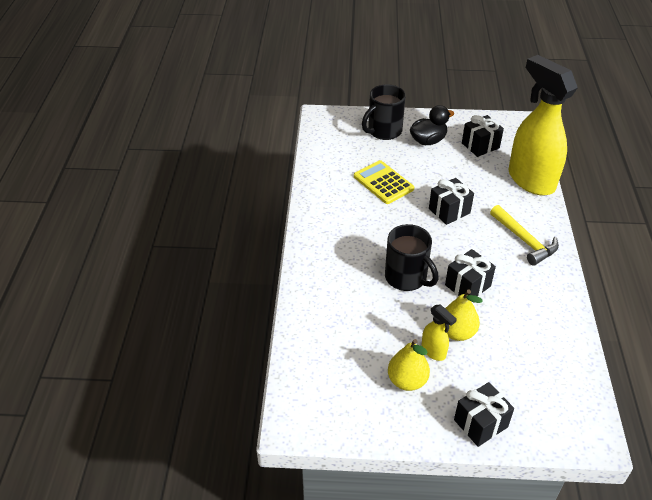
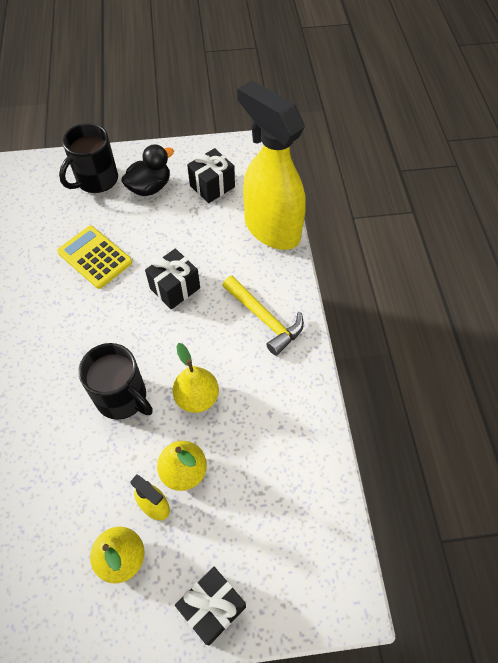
camera: 10 degrees left, 15 degrees up
(467, 286) = (197, 397): black gift -> yellow pear

